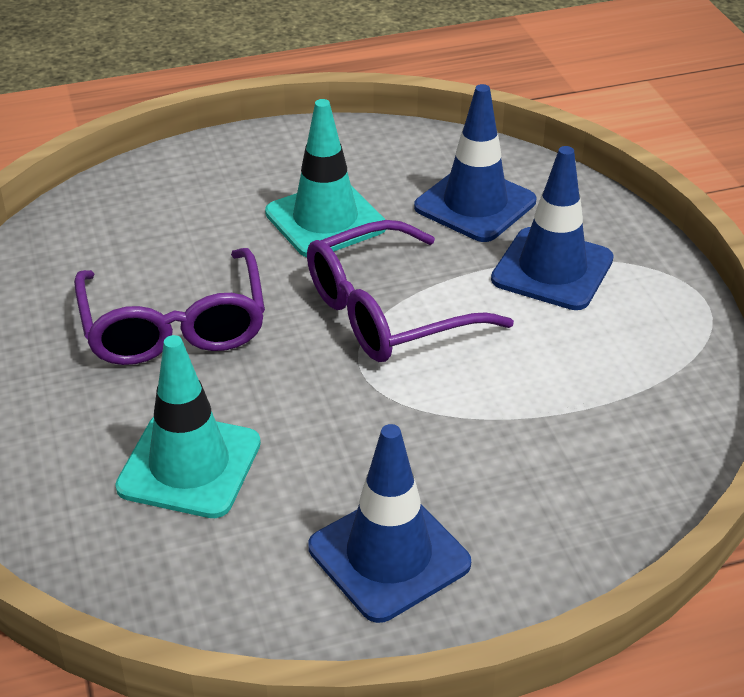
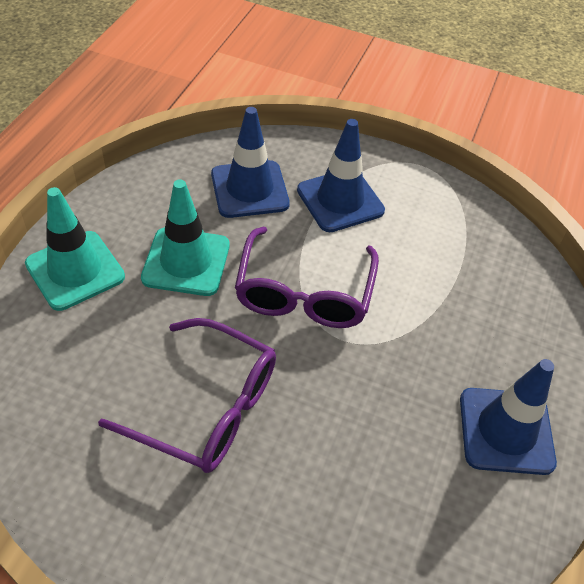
camera: 55 degrees left, 10 degrees up
(189, 465) = (350, 484): turquoise traffic cone -> turquoise traffic cone (75, 270)

